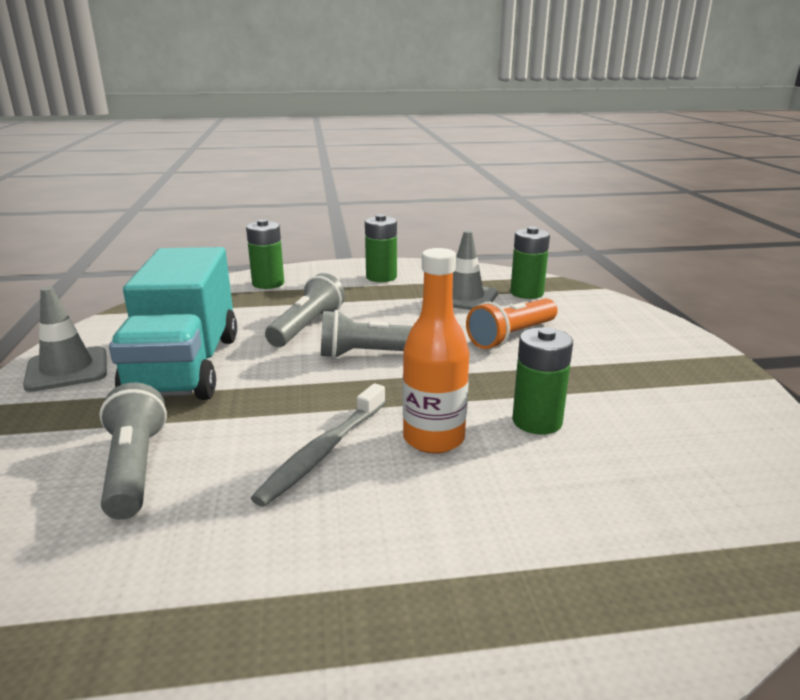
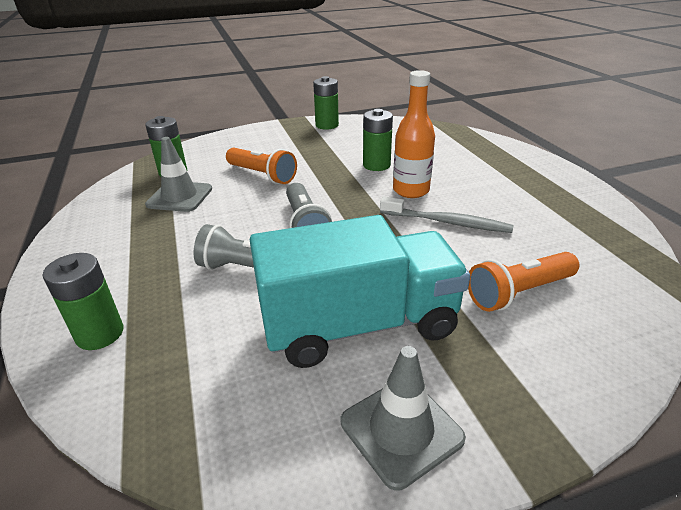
camera: 100 degrees left, 10 degrees up
(135, 468) = (518, 292): grey flashlight -> orange flashlight
(381, 277) = (105, 247): green battery -> green battery (327, 125)

